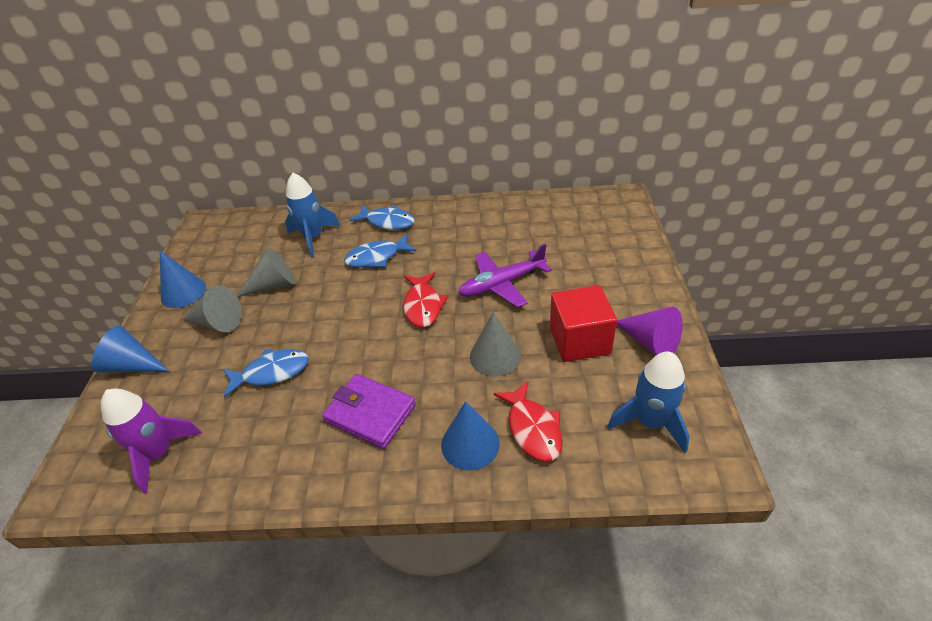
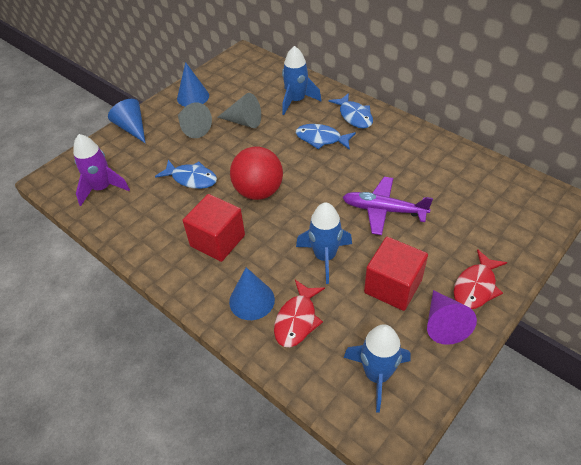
camera: 40 degrees right, 5 degrees up
(364, 339) = (258, 191): none -> red ball
(370, 413) = (217, 240): purple wallet -> red cube
(423, 305) = (316, 192): red fish -> red fish (476, 286)
(495, 356) = (325, 257): grey cone -> blue rocket

